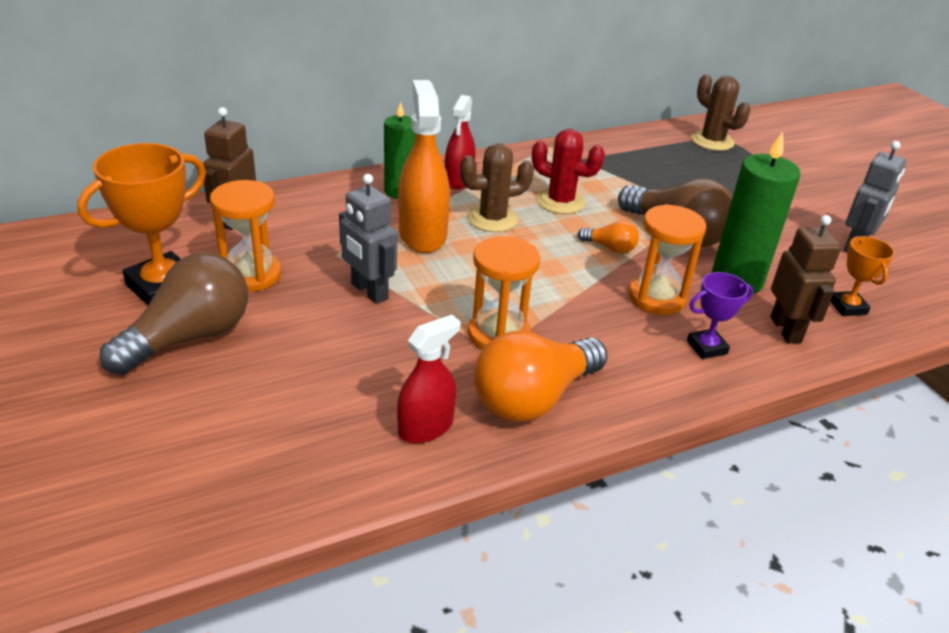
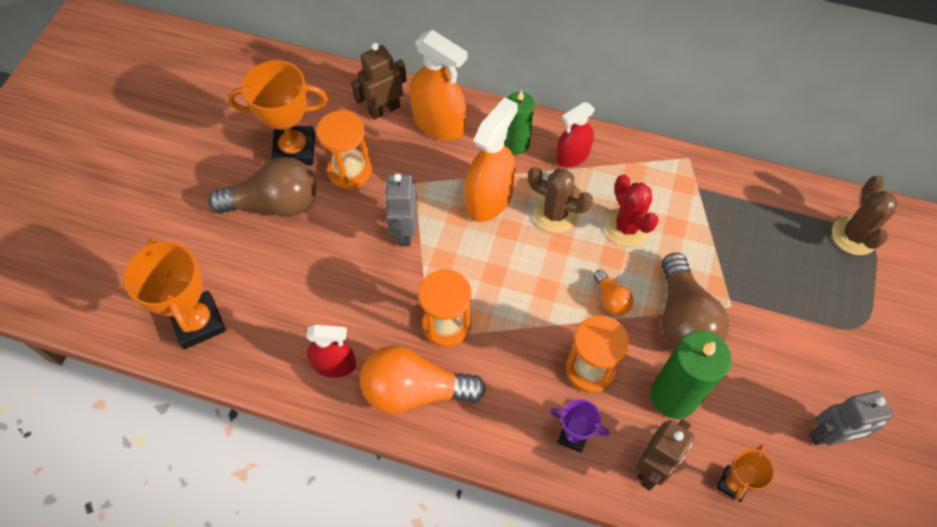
camera: 45 degrees right, 25 degrees up
(207, 488) = (198, 322): none -> orange trophy
(307, 207) = (439, 123): none -> orange spray bottle

